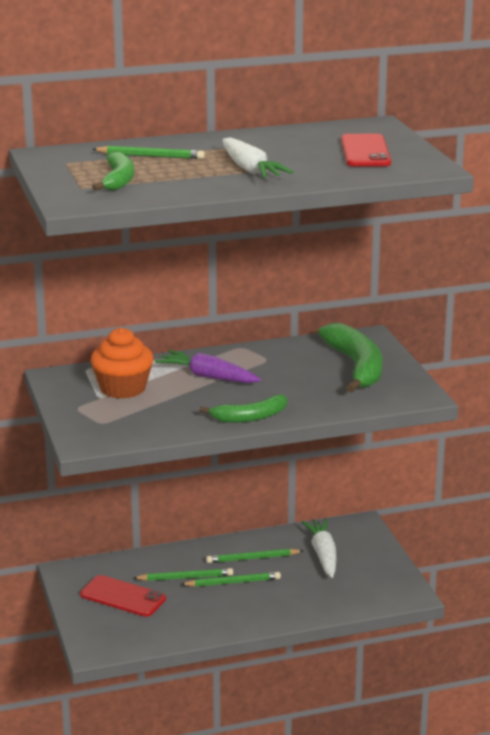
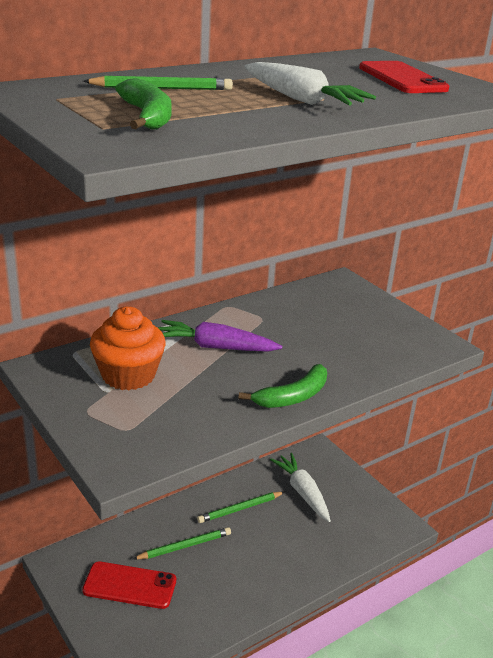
camera: 20 degrees left, 5 degrees up
(233, 582) = (234, 543): green pencil -> none
(356, 367) = (356, 317): green banana -> none

